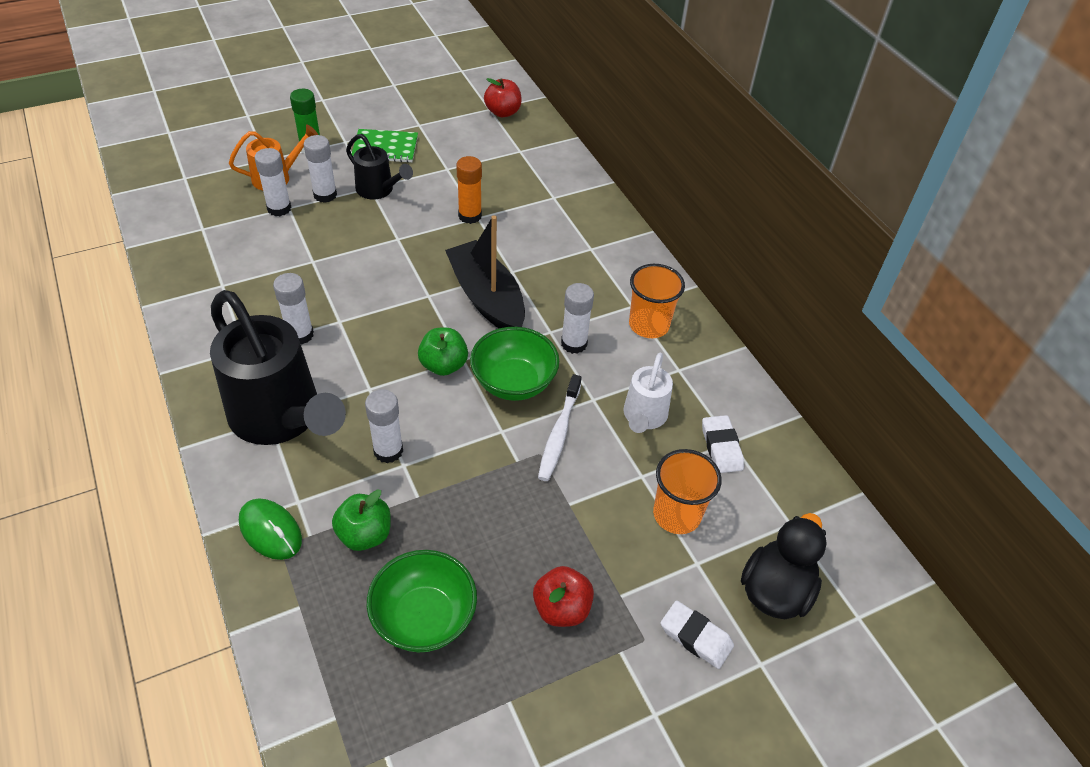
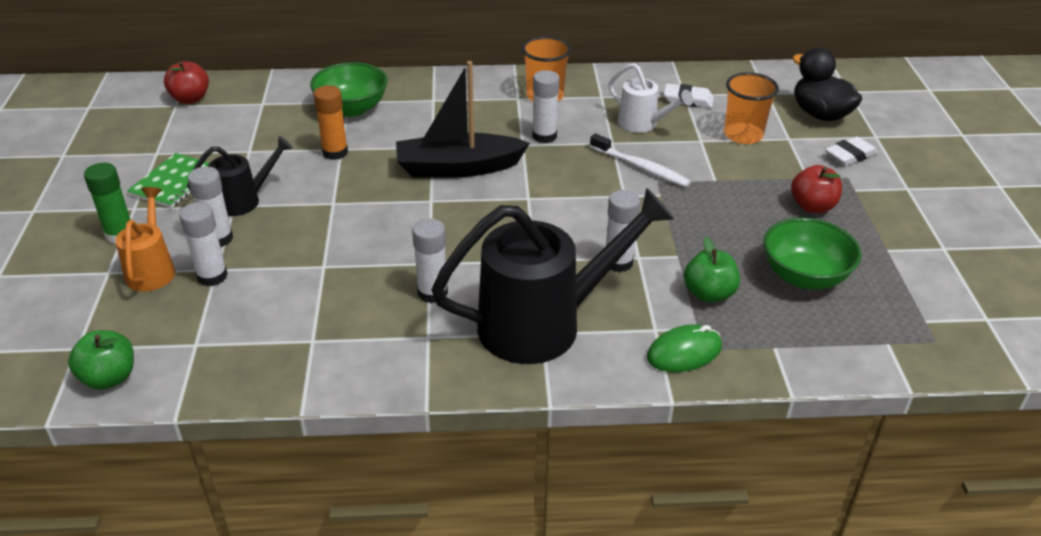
camera: 65 degrees left, 10 degrees down
(443, 365) = (530, 210): green apple -> green apple (109, 378)
(514, 382) = (572, 177): green bowl -> green bowl (352, 108)

